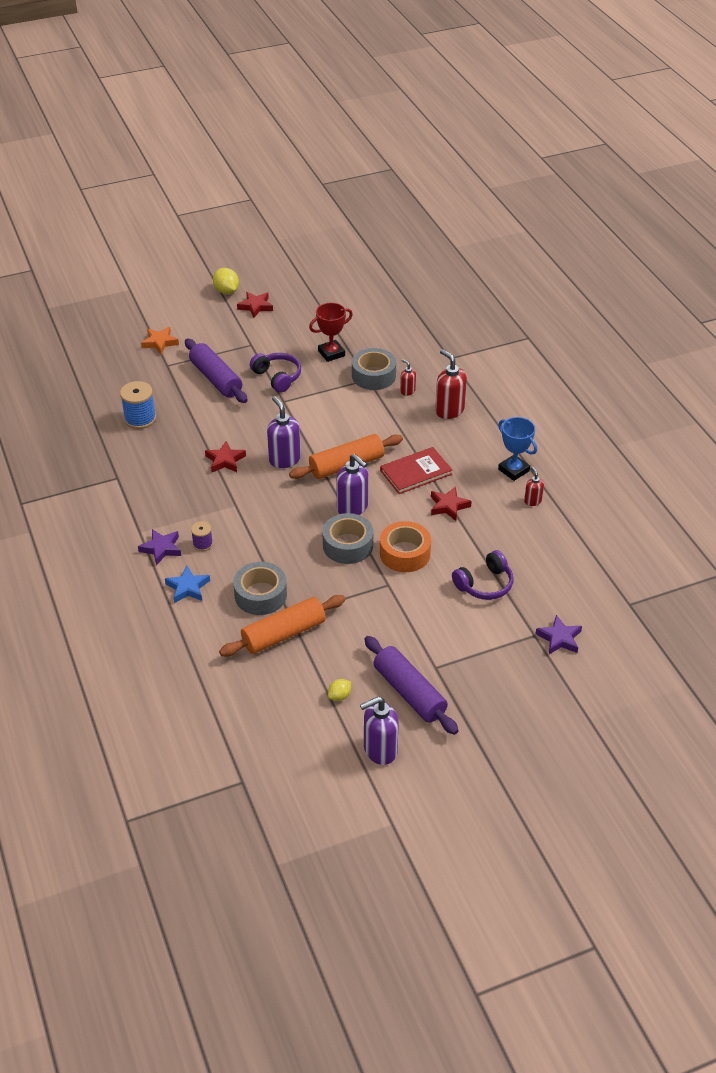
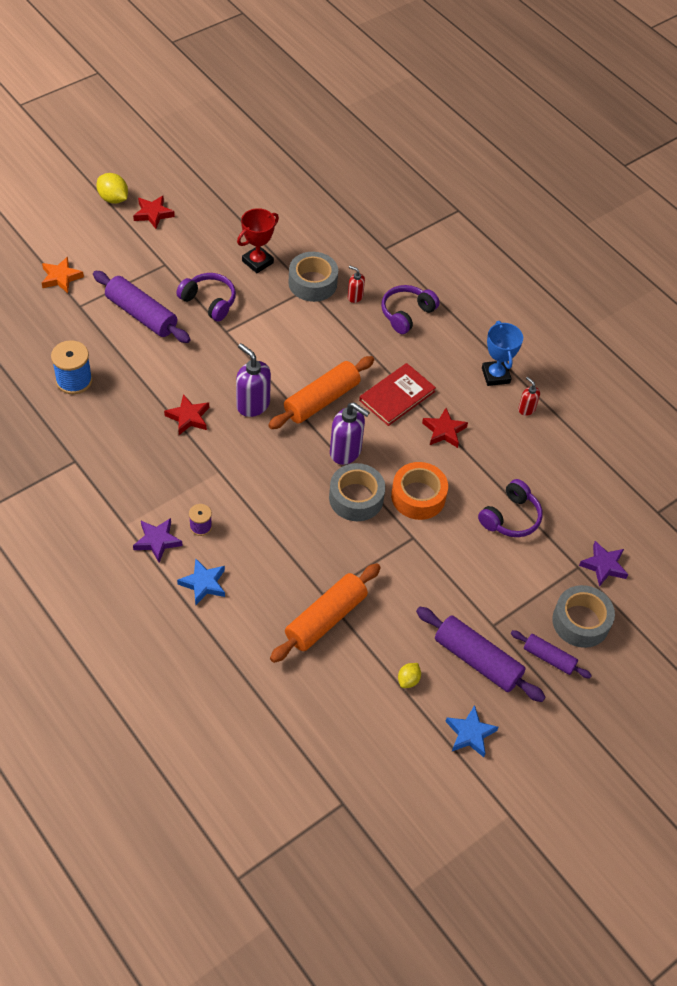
camera: 20 degrees left, 10 degrees up
(260, 595) = (285, 577): grey tape -> grey tape (580, 621)
(380, 750) = (470, 734): purple soap dispenser -> blue star
(449, 410) = (406, 314): red soap dispenser -> purple headphones
(478, 703) = (549, 658): none -> purple rolling pin
(513, 470) = (495, 375): blue trophy -> blue trophy turned 45 degrees clockwise

